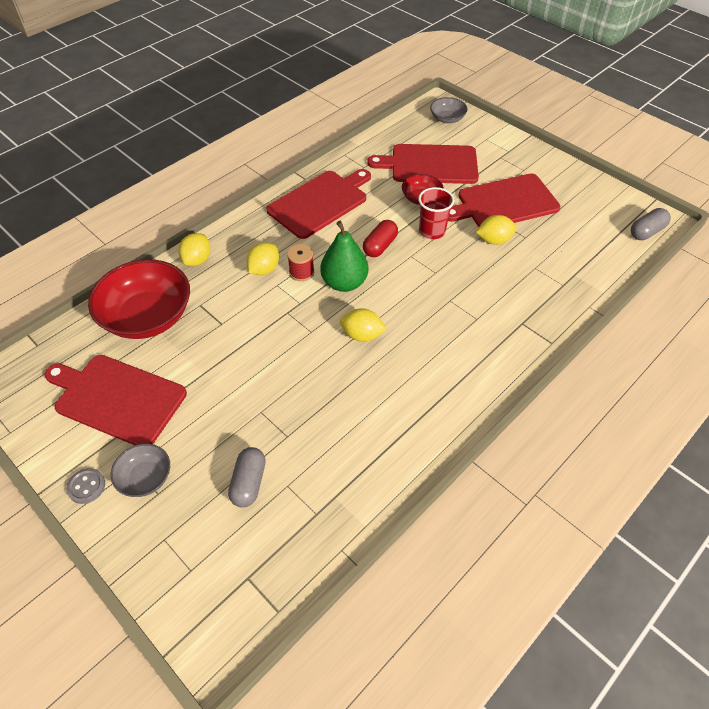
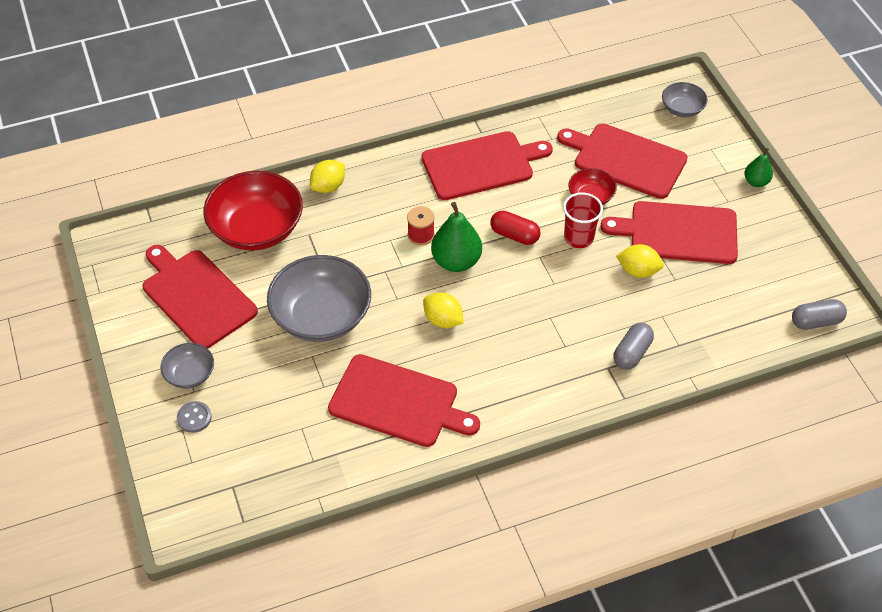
camera: 25 degrees right, 0 degrees up
(86, 486) = (141, 362): grey button -> grey button (194, 418)
(249, 483) = (271, 413): grey capsule -> grey capsule (632, 353)
(250, 372) = (321, 316): none -> grey bowl
(264, 269) = (386, 219): yellow lemon -> none
(365, 423) = (398, 402): none -> red cutting board
(380, 246) = (514, 235): red capsule -> red capsule turned 60 degrees clockwise
(533, 151) = (756, 182): none -> green pear

